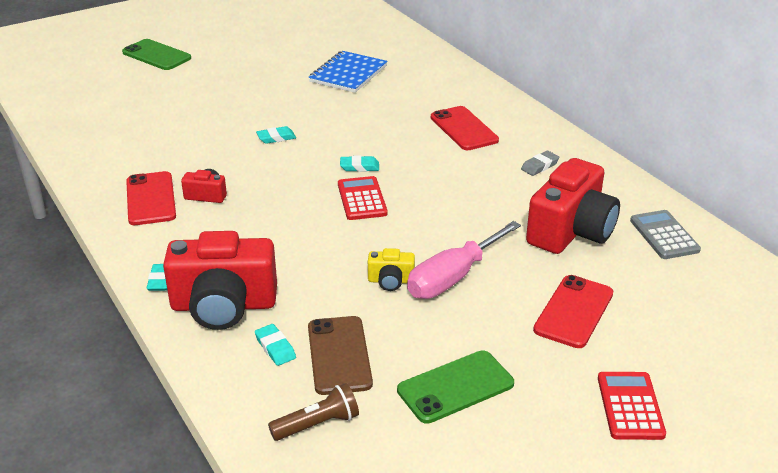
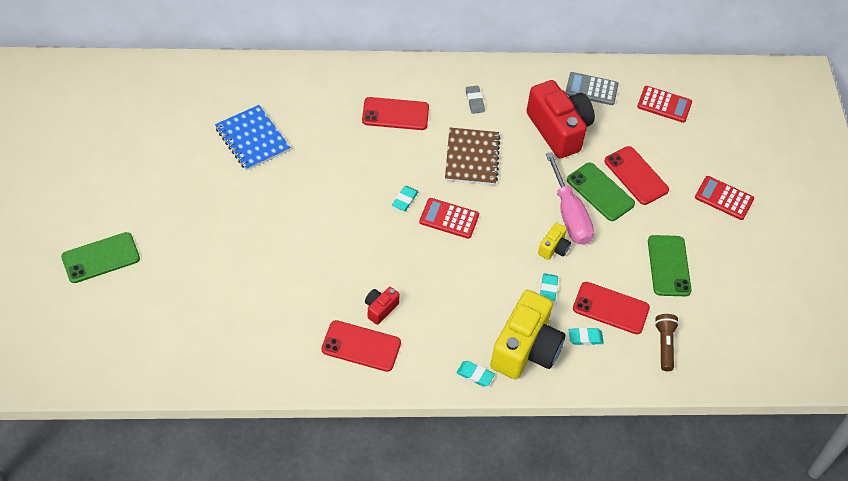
camera: 65 degrees left, 20 degrees up
(223, 305) = (525, 349): red camera -> yellow camera
(276, 138) = (324, 231): turquoise eraser -> turquoise eraser (548, 289)
(339, 355) = (611, 308): brown phone -> red phone
(460, 188) = (472, 158): none -> brown notebook
(514, 290) = (600, 192): none -> green phone
(720, 300) = (664, 105): none -> red calculator

